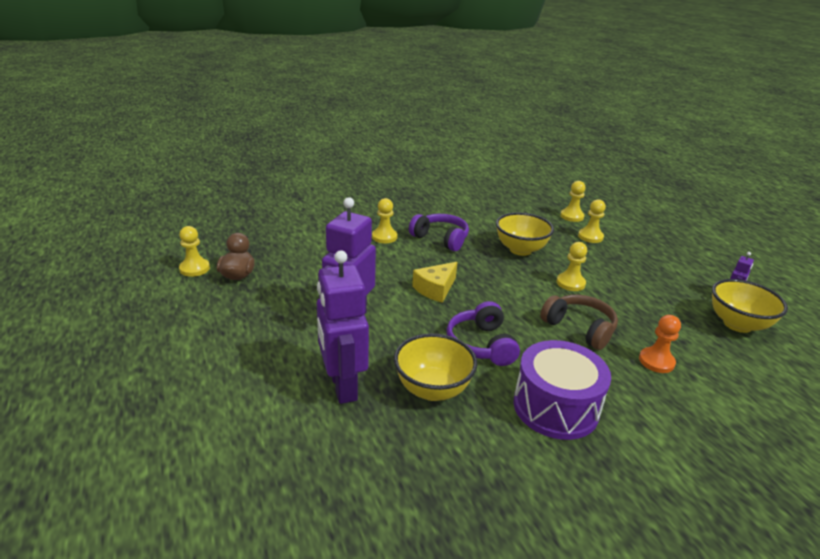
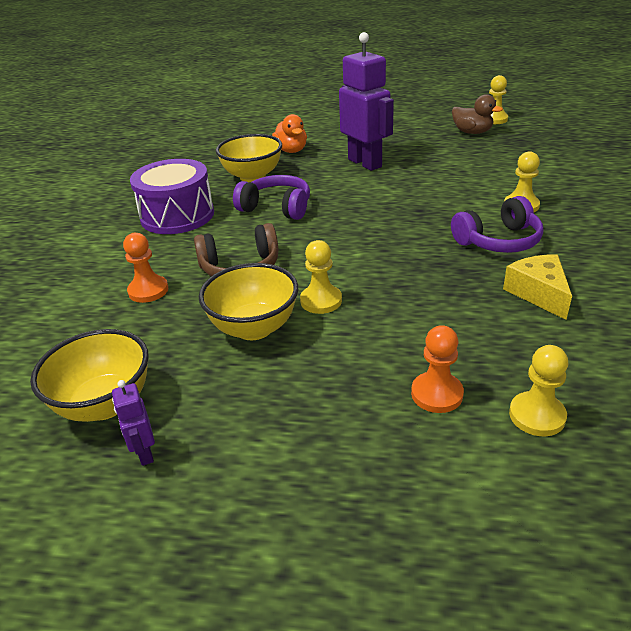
camera: 125 degrees right, 5 degrees up
(342, 386) = (291, 150): purple robot -> orange duck
(435, 289) = (382, 209): yellow cheese -> yellow cheese (538, 293)
(520, 250) = (433, 294): yellow bowl -> yellow bowl (254, 328)
(590, 237) = (436, 394): yellow pawn -> orange pawn

